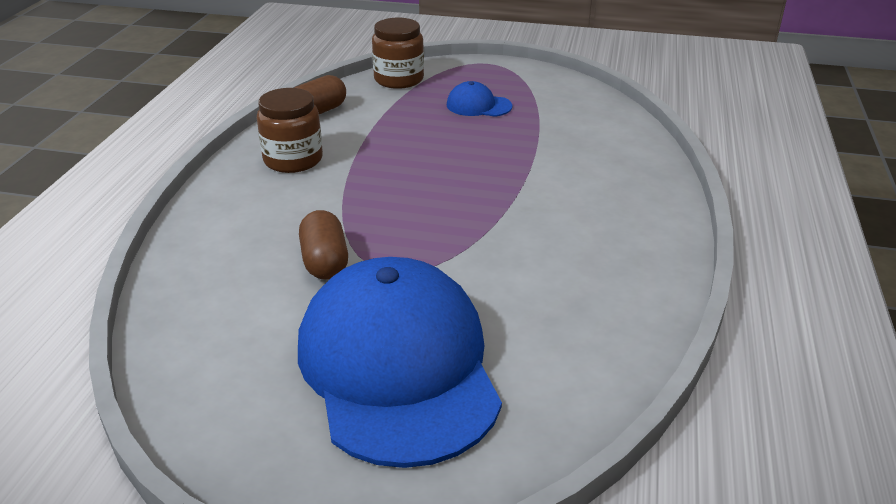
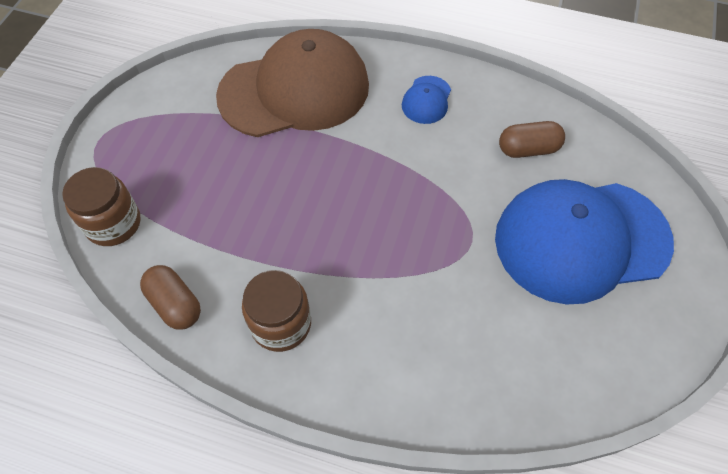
camera: 85 degrees left, 25 degrees up
(325, 262) = (459, 289): brown capsule -> brown capsule (528, 149)
(478, 105) = (198, 157): blue cap -> blue cap (426, 100)
(587, 146) = (294, 90): none -> brown cap

